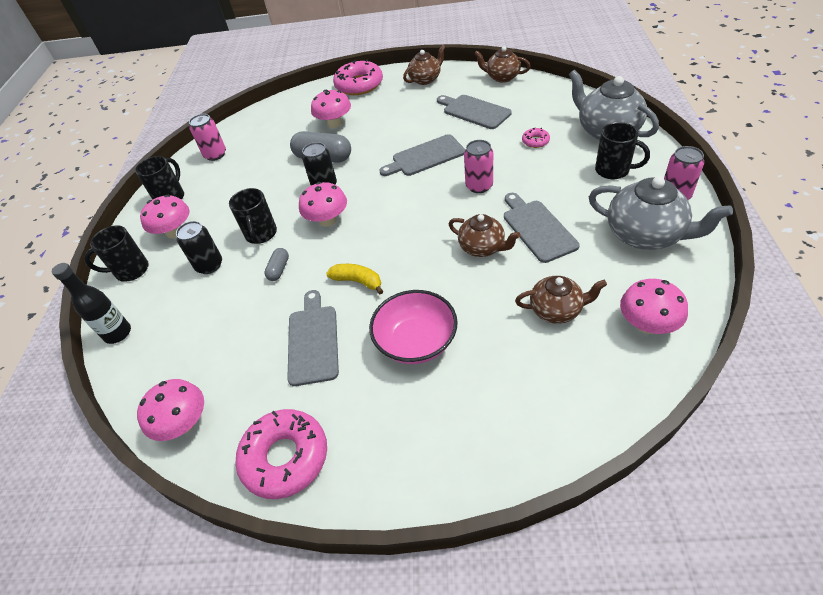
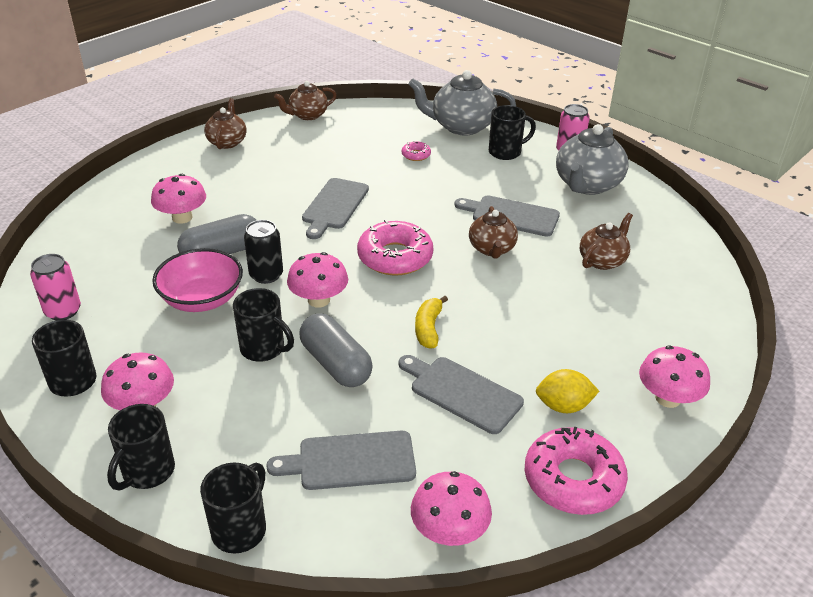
camera: 55 degrees left, 10 degrees down
(118, 333) = (240, 529): black bottle -> black mug
(209, 265) = (248, 406): black can -> none
(279, 269) = (335, 364): grey capsule -> grey capsule, size x1.96
(355, 402) = (563, 406): none -> yellow lemon
(358, 281) = (428, 328): yellow banana -> yellow banana turned 60 degrees counterclockwise
(359, 85) = (152, 172): pink donut -> pink donut (395, 257)
(416, 342) = (543, 338): pink bowl -> pink bowl (202, 299)
(474, 111) = (323, 152): grey cutting board -> grey cutting board (350, 461)
(479, 186) = (420, 207): pink can -> none
(482, 248) = (492, 249): brown teapot -> brown teapot turned 105 degrees clockwise
(645, 235) = (587, 185): grey teapot -> grey teapot turned 135 degrees clockwise
(647, 324) = (663, 237): pink mushroom -> pink mushroom (668, 398)

